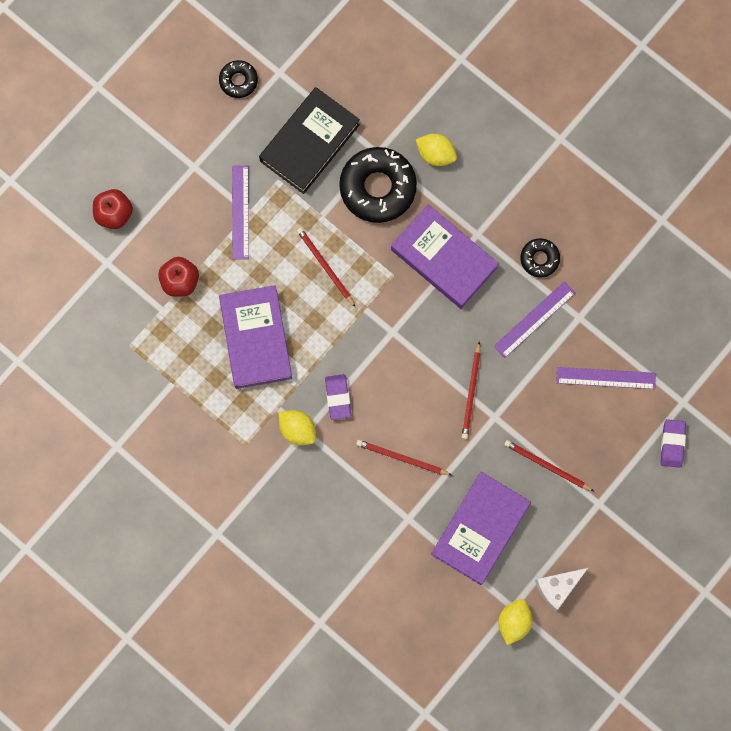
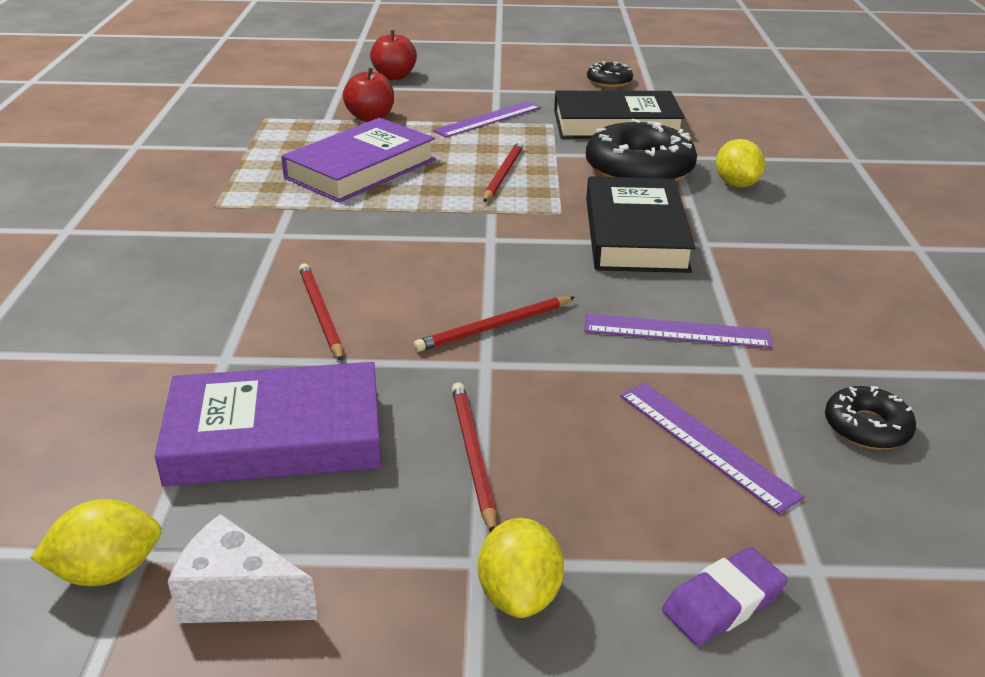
camera: 50 degrees right, 45 degrees down
(297, 430) = (274, 228): yellow lemon -> yellow lemon (519, 595)
(338, 397) = (352, 237): purple eraser -> none
(443, 258) = (635, 234): purple book -> black book
(539, 259) = (759, 298): black donut -> black donut (867, 427)

